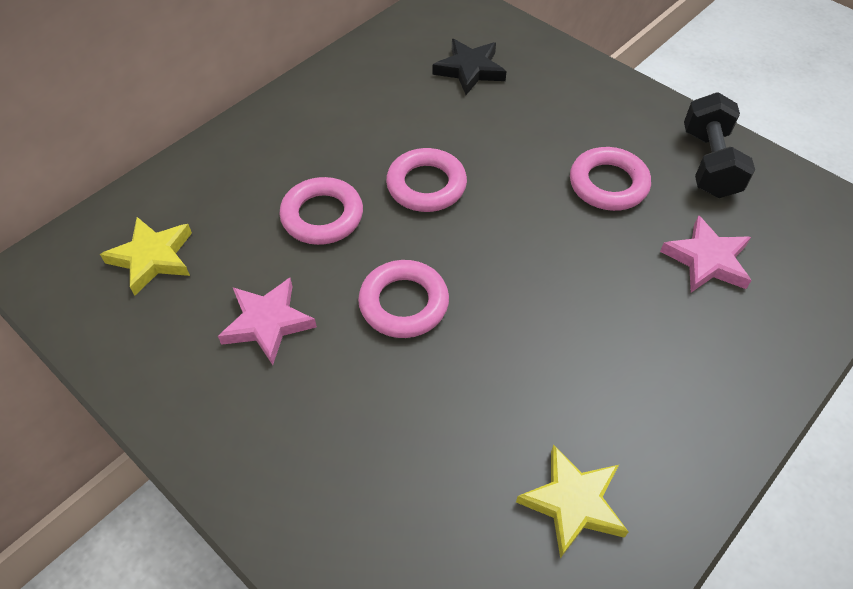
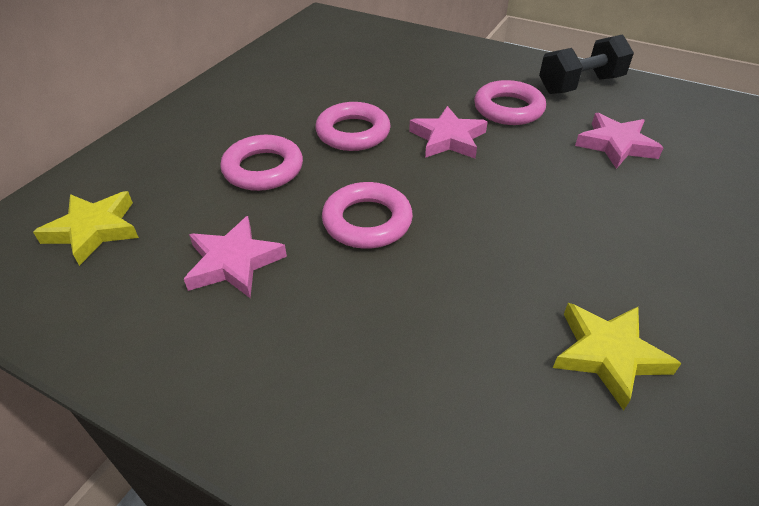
camera: 15 degrees left, 10 degrees down
(470, 70) = (359, 55): black star -> none
(524, 213) = (448, 138): none -> pink star
(709, 163) = (580, 85): black dumbbell -> black dumbbell turned 75 degrees clockwise

